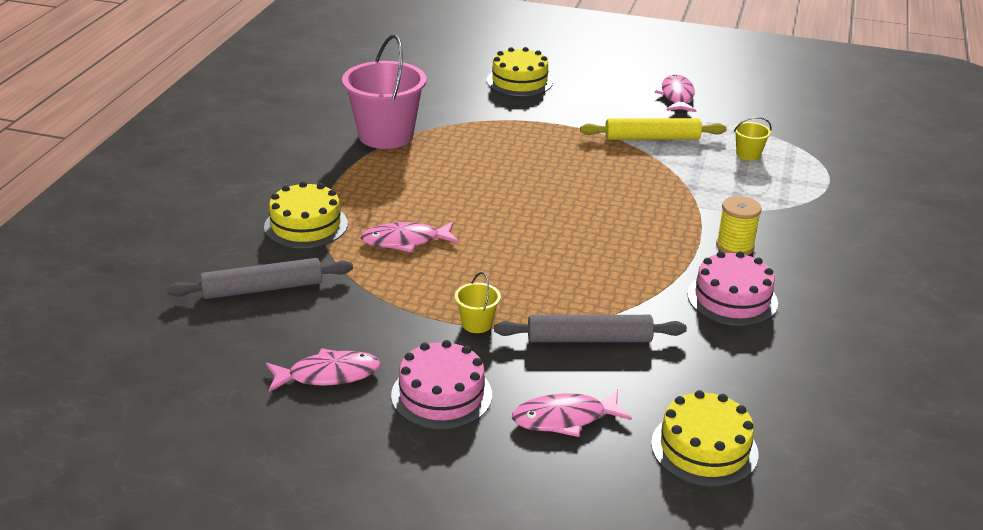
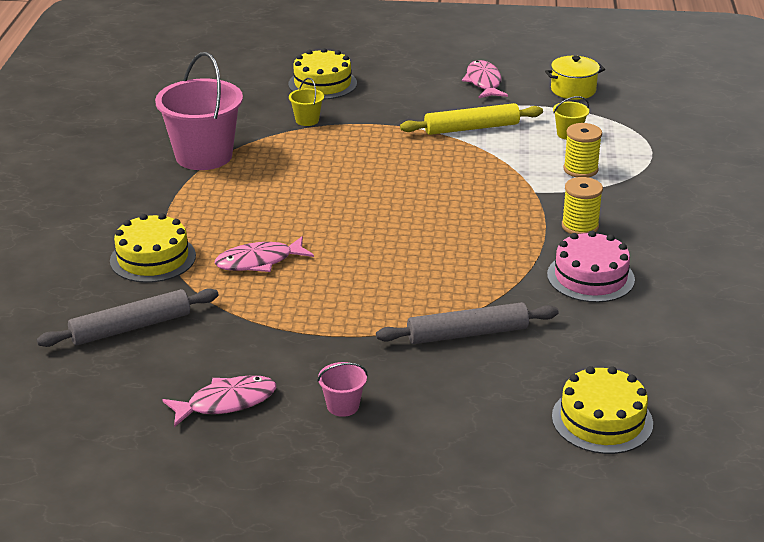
camera: 10 degrees left, 0 degrees up
(441, 395) = (343, 406): pink cake -> pink bucket
(477, 324) = (355, 333): yellow bucket -> yellow bucket (307, 120)
(564, 419) = (466, 411): pink fish -> none
(751, 190) = (580, 169): none -> yellow spool
(764, 113) = (573, 90): none -> yellow pot

